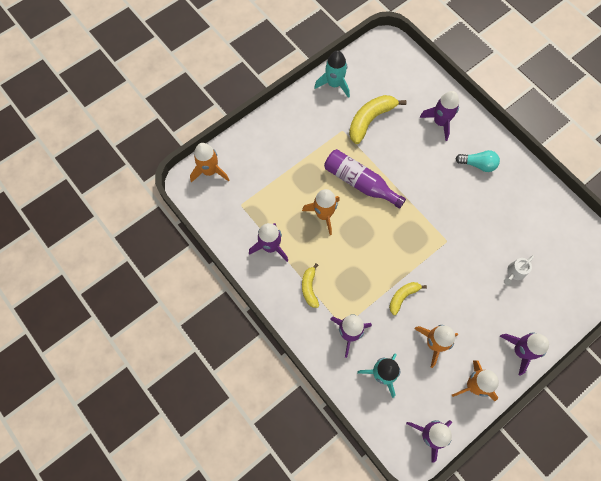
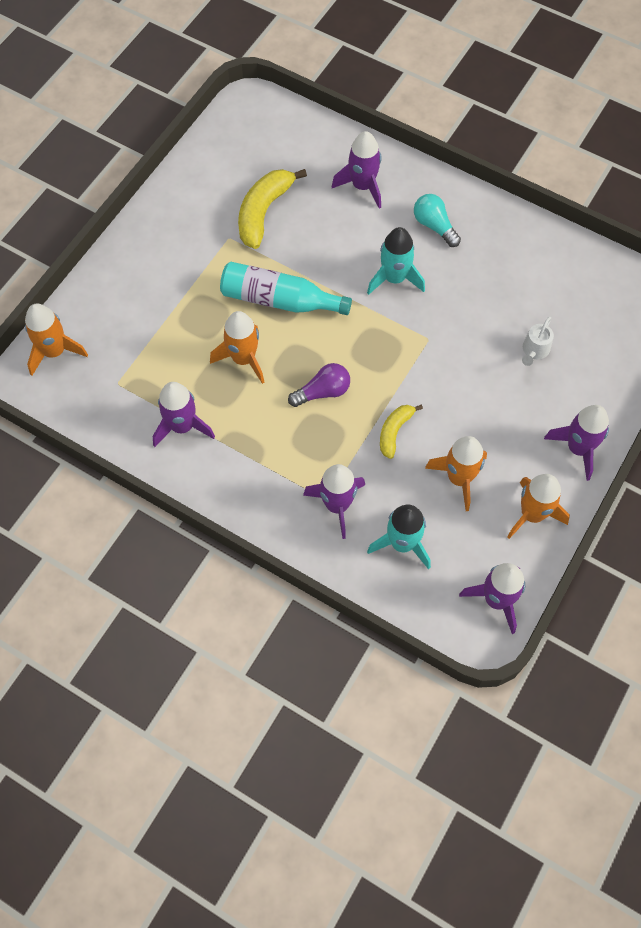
camera: 20 degrees left, 5 degrees down
(309, 288) = (259, 463): yellow banana -> none
(334, 84) = (194, 179): turquoise rocket -> turquoise rocket (394, 278)
(360, 182) = (279, 300): purple bottle -> turquoise bottle
(366, 254) = (323, 392): none -> purple light bulb
(478, 164) = (434, 226): turquoise light bulb -> turquoise light bulb turned 120 degrees counterclockwise

